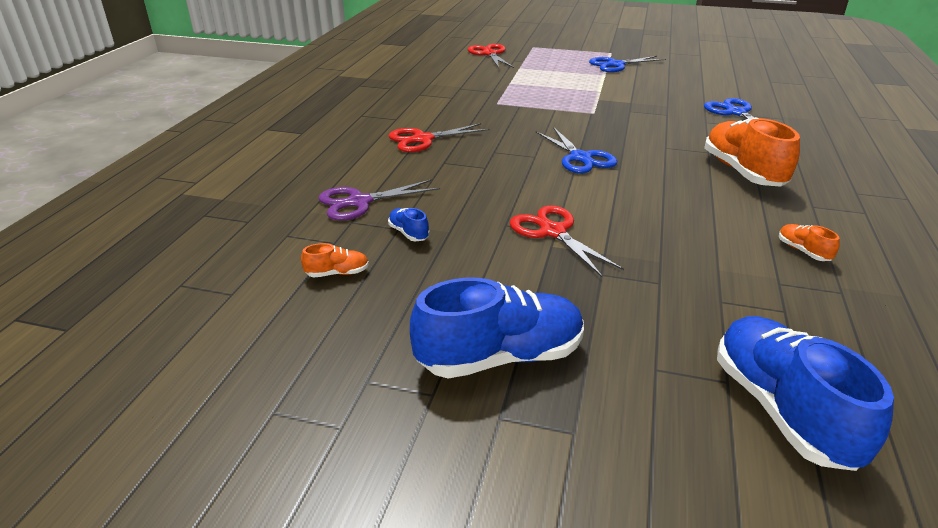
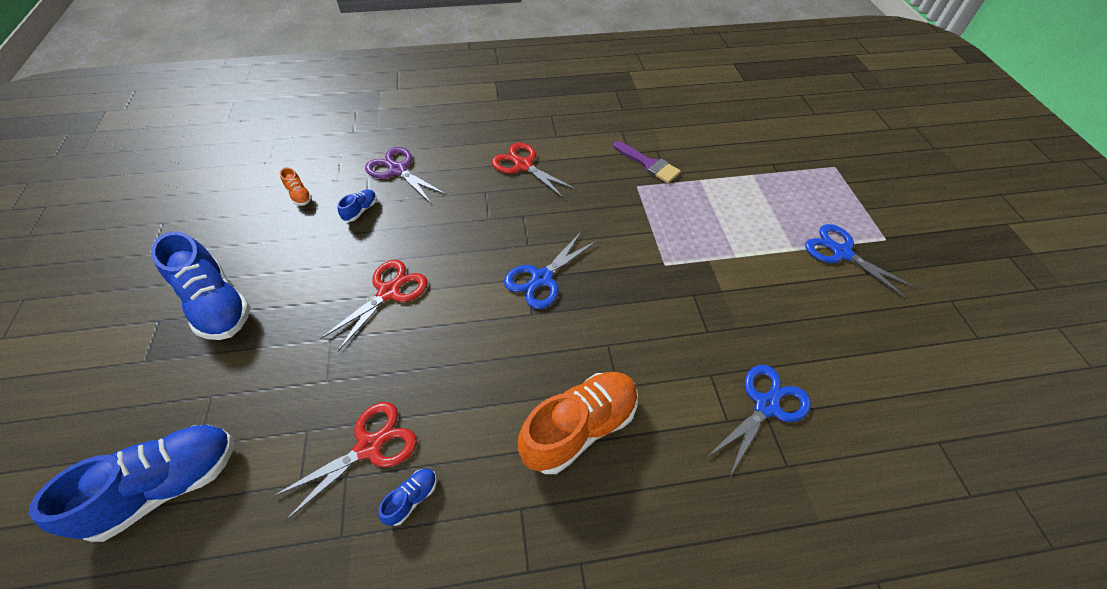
camera: 65 degrees right, 20 degrees up
(474, 94) = (649, 164): none -> purple brush
(489, 54) = (775, 141): red scissors -> red scissors (369, 446)
(803, 251) = (412, 498): orange shoe -> blue shoe

